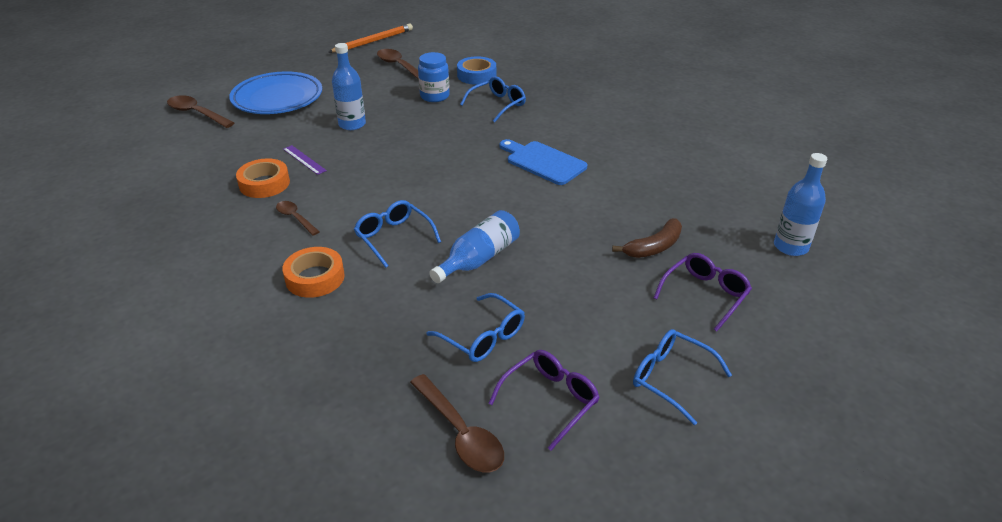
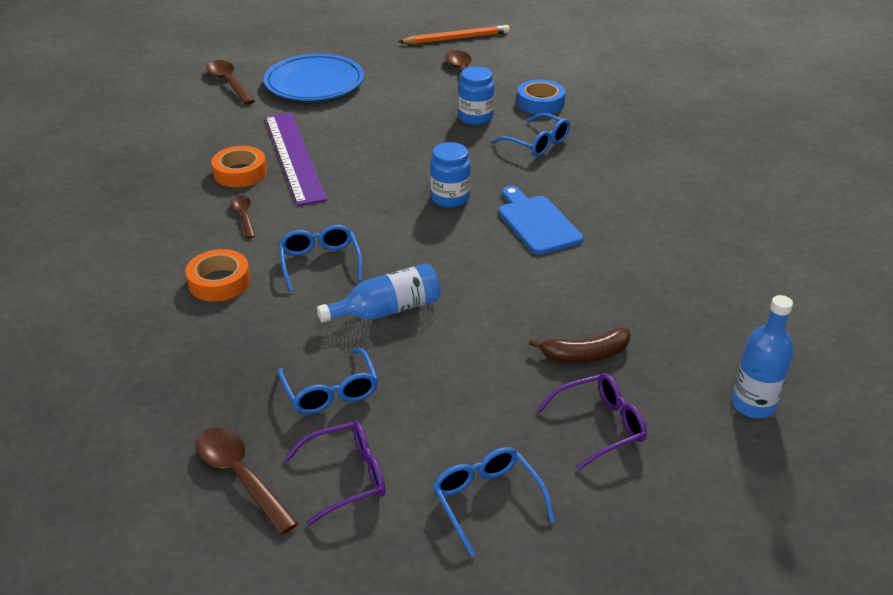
camera: 25 degrees right, 0 degrees up
(304, 160) = (294, 157): purple ruler -> purple ruler, size x2.44
(352, 124) = (367, 129): blue bottle -> none
(460, 433) = (240, 476): brown spoon -> brown spoon turned 150 degrees clockwise
(462, 160) = (450, 198): none -> blue jar
(497, 105) = (537, 143): blue glasses -> blue glasses turned 60 degrees clockwise

